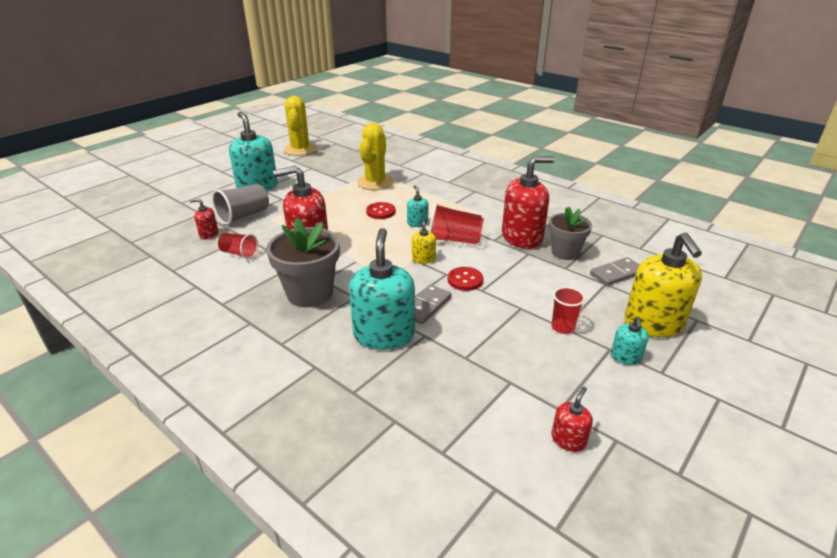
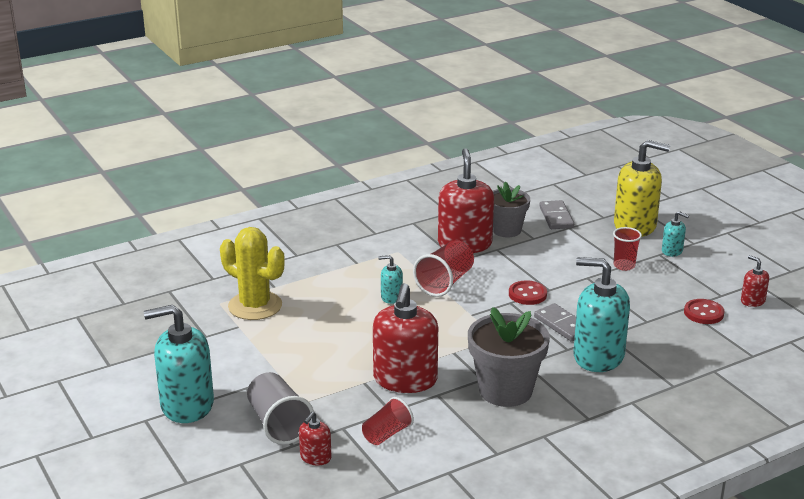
camera: 70 degrees left, 5 degrees down
(300, 150) = (73, 352): yellow cactus -> none
(381, 212) = (345, 316): red button -> red button (703, 313)
(423, 259) = (474, 309): yellow soap dispenser -> none

